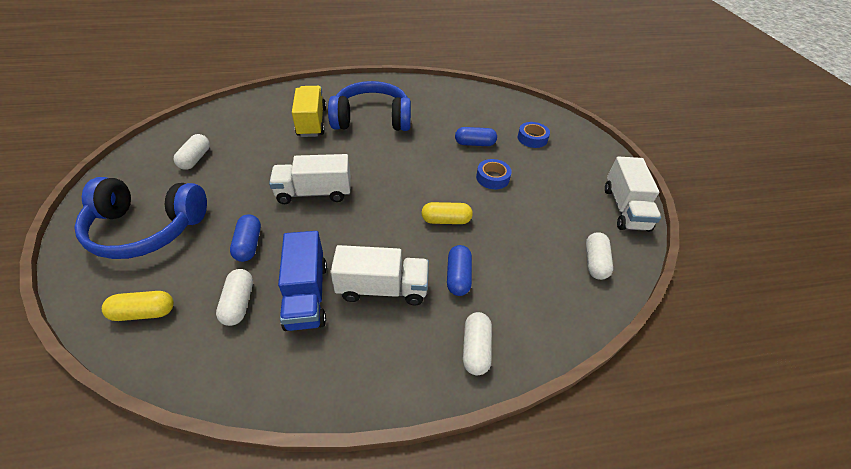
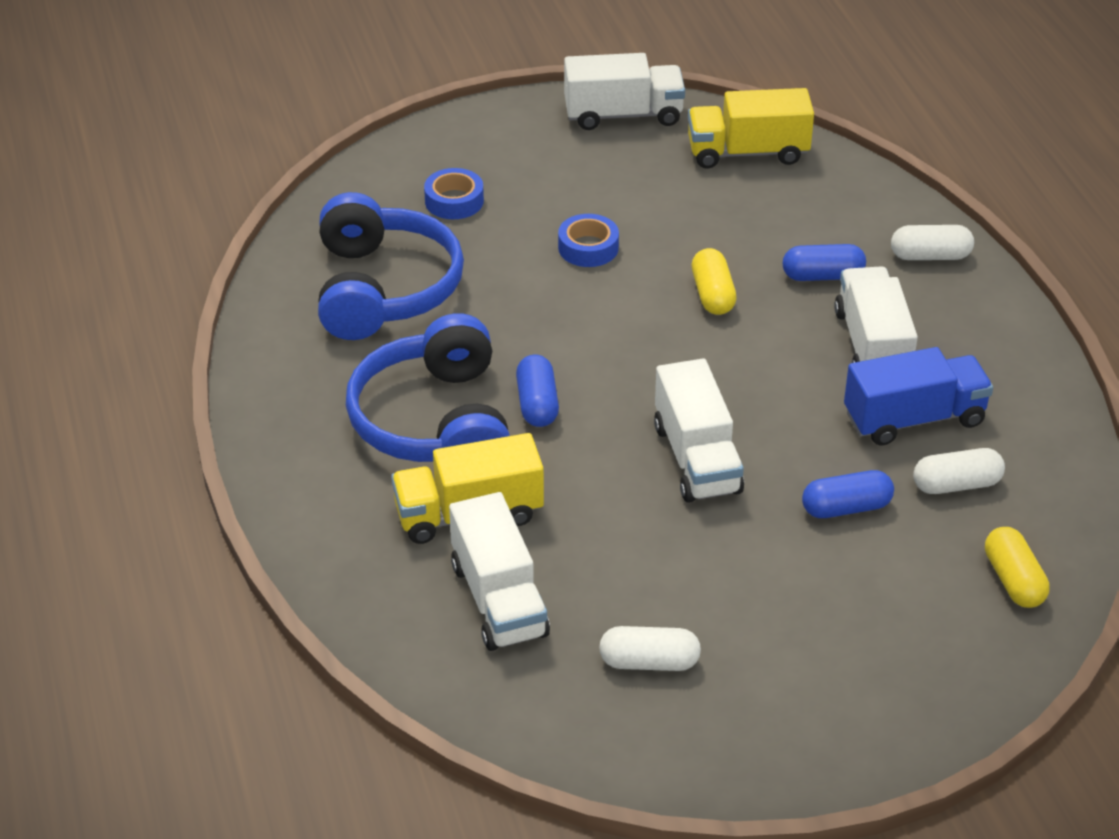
camera: 95 degrees left, 5 degrees down
(147, 228) = (859, 652): blue headphones -> blue headphones (383, 289)
(258, 125) = (499, 600): none -> white truck
(474, 144) = (490, 272): blue capsule -> blue capsule (537, 404)
(595, 262) = (747, 152): white capsule -> yellow truck

